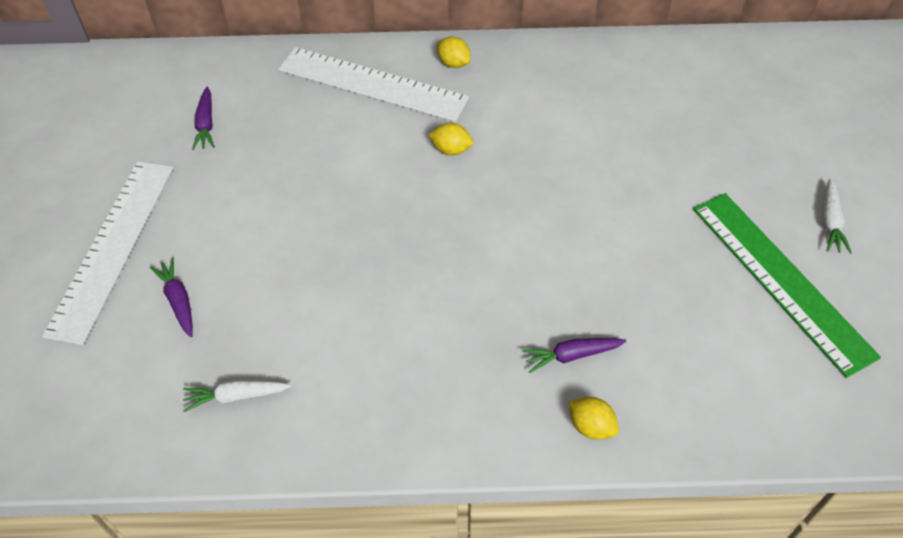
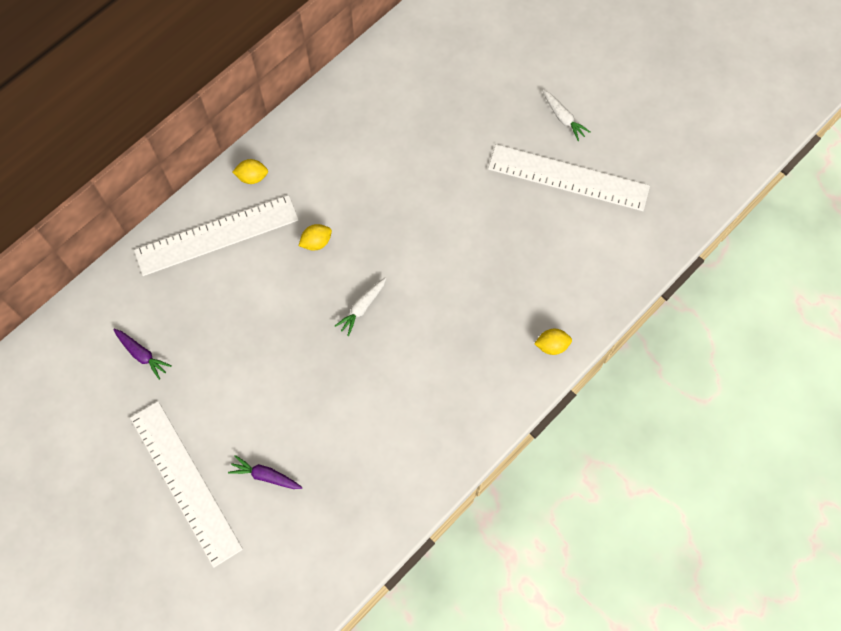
camera: 45 degrees left, 15 degrees up
(236, 396) = (362, 495): white carrot -> white carrot (362, 308)
(571, 355) = (507, 315): purple carrot -> none
(780, 280) = (568, 178): green ruler -> white ruler

